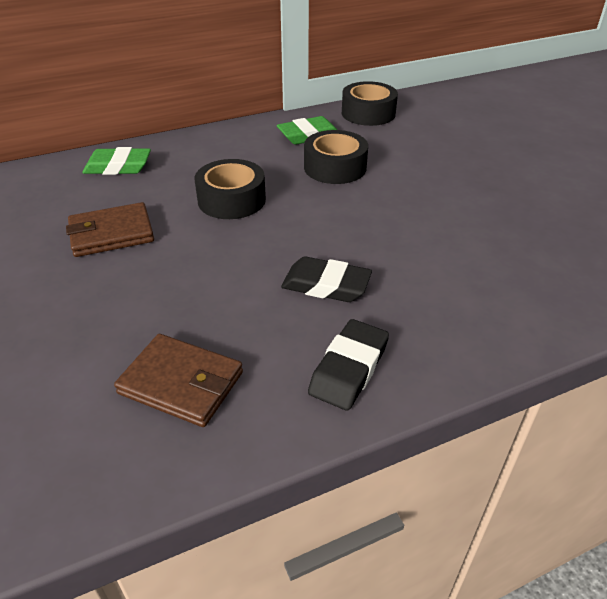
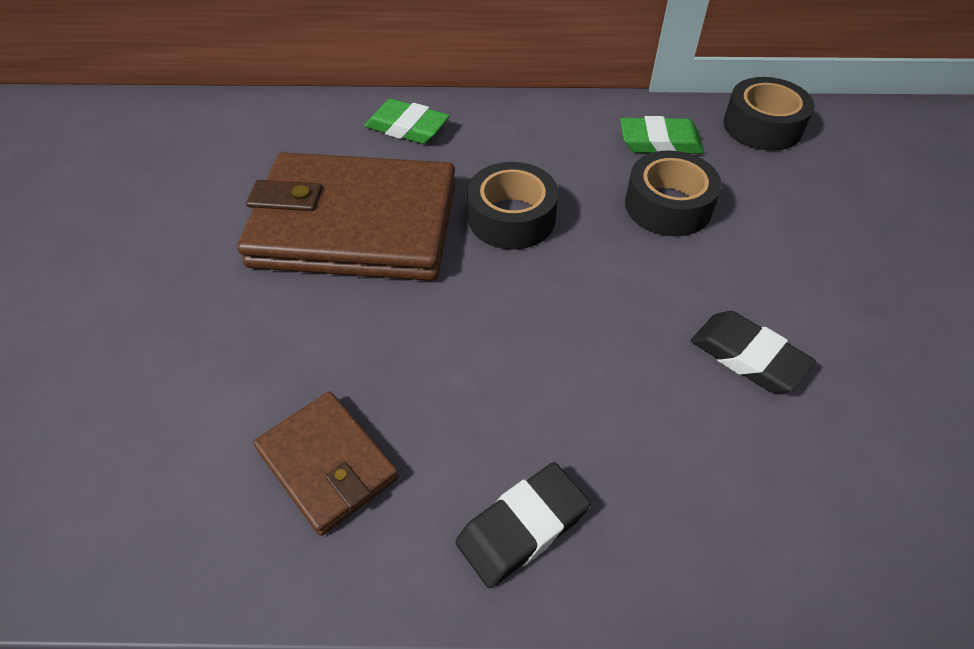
camera: 25 degrees right, 10 degrees up
(111, 233) = (354, 224): brown wallet -> brown wallet, size x2.01
(326, 285) = (559, 390): black eraser -> black eraser (748, 357)

